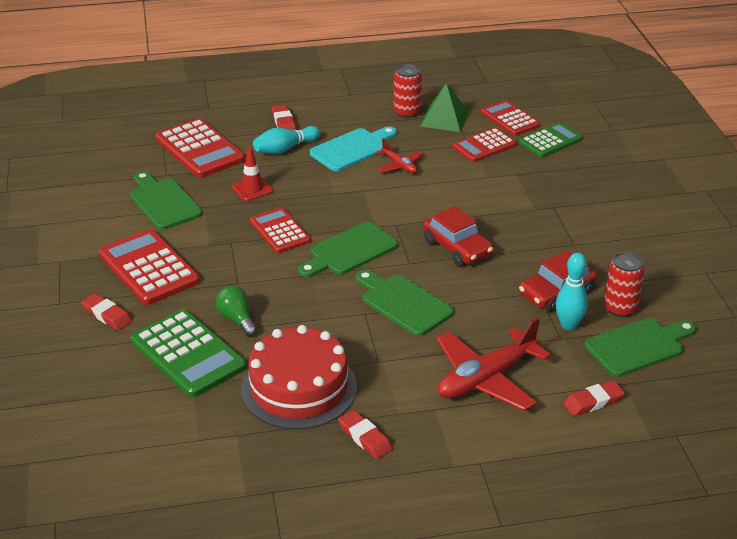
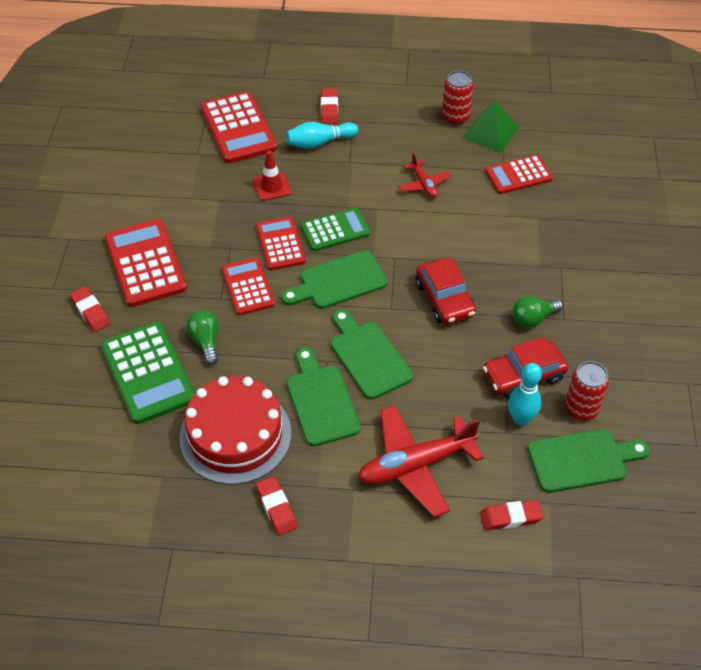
camera: 15 degrees right, 15 degrees up
(163, 202) = (184, 187): green cutting board -> green cutting board (321, 401)
(352, 149) = (385, 154): turquoise cutting board -> none
(510, 119) = (557, 145): red calculator -> red calculator (248, 287)
(546, 249) = (533, 319): none -> green light bulb
(550, 141) = (589, 181): green calculator -> green calculator (335, 230)

